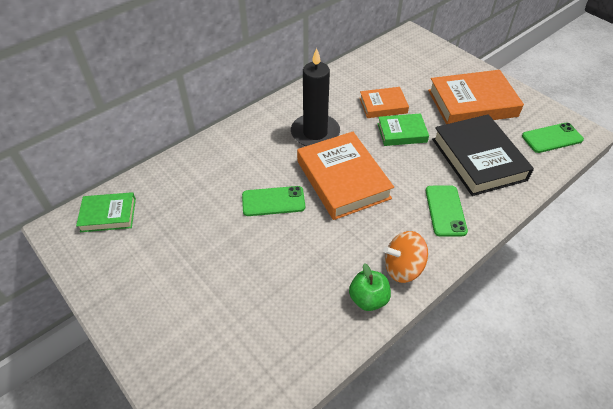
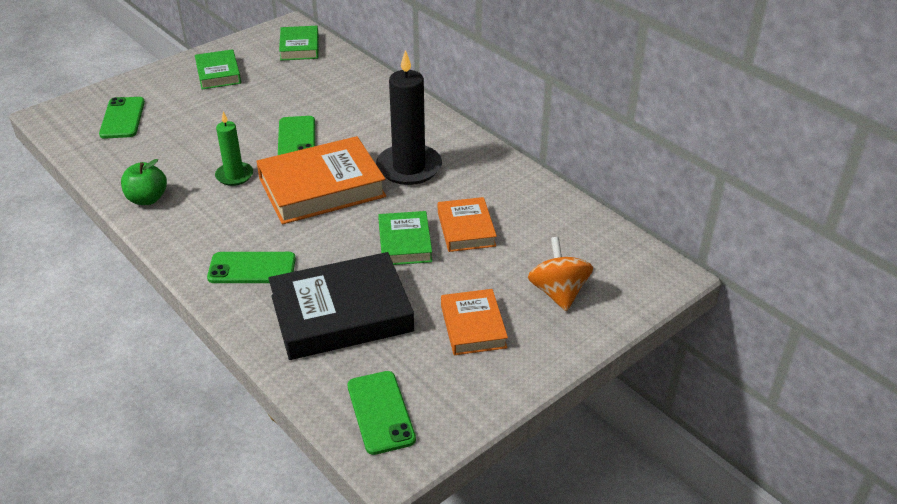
camera: 90 degrees right, 10 degrees down
(146, 278) = (218, 73): none -> green book
(226, 355) = (122, 118): none -> green phone
(329, 238) = (234, 175): none -> green candle
(403, 268) = (177, 226): orange spinning top -> orange spinning top (558, 293)
(472, 103) = (473, 326): orange book -> orange book, size x0.56

